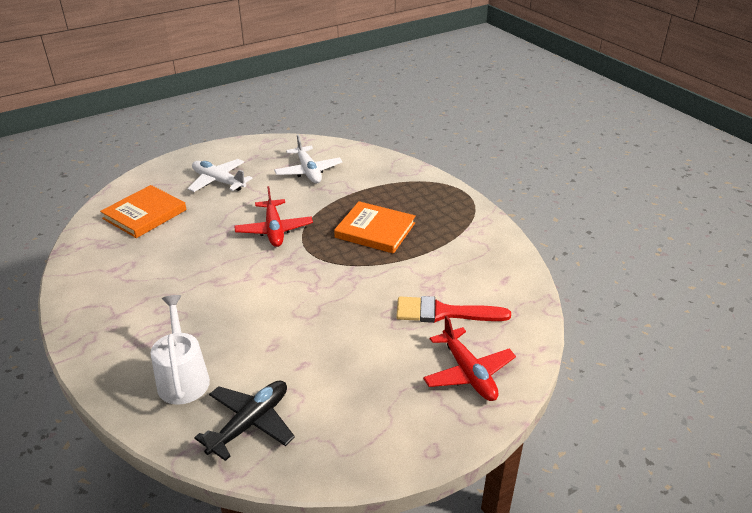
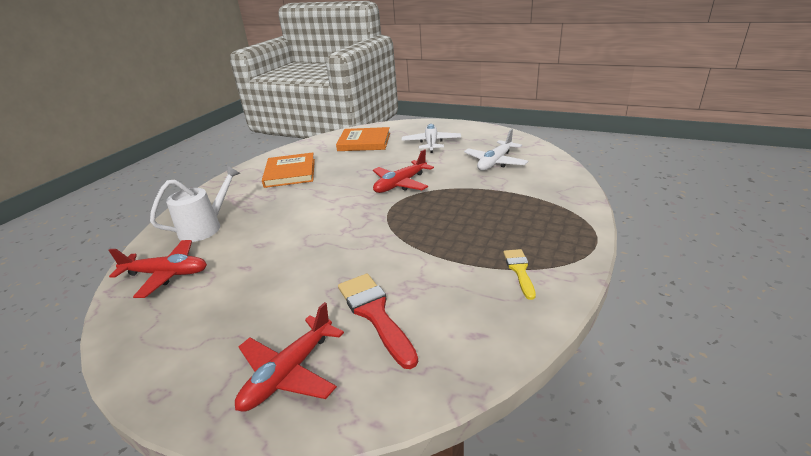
camera: 60 degrees right, 5 degrees down
(250, 423) = (167, 274): black plane -> red plane
(375, 230) = (457, 222): orange book -> orange book (290, 173)
(462, 234) = (519, 270): none -> yellow brush

